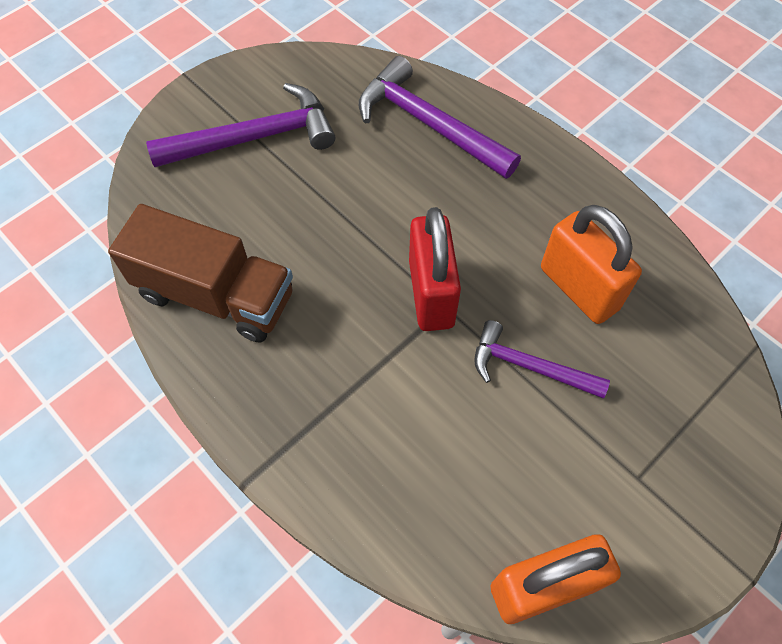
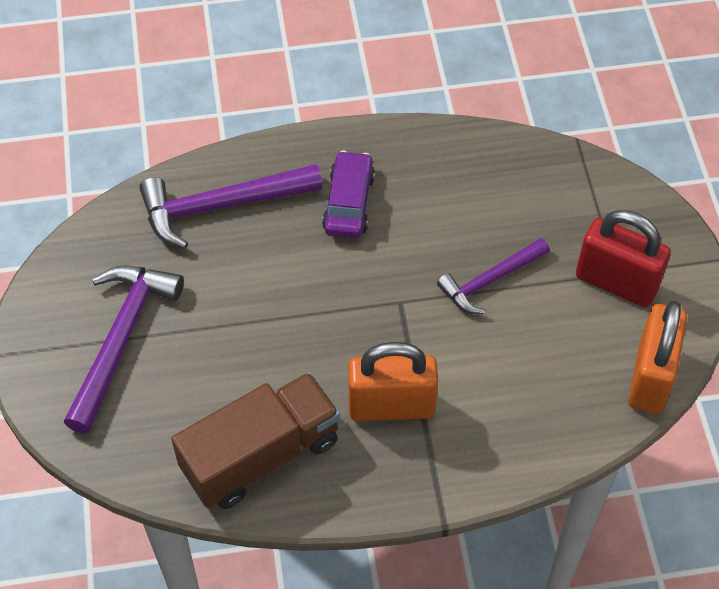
camera: 55 degrees left, 5 degrees down
(431, 294) = (381, 304): red padlock -> red padlock (616, 282)
(511, 207) = (349, 203): none -> purple car
(579, 288) = (452, 208): orange padlock -> orange padlock (391, 406)

